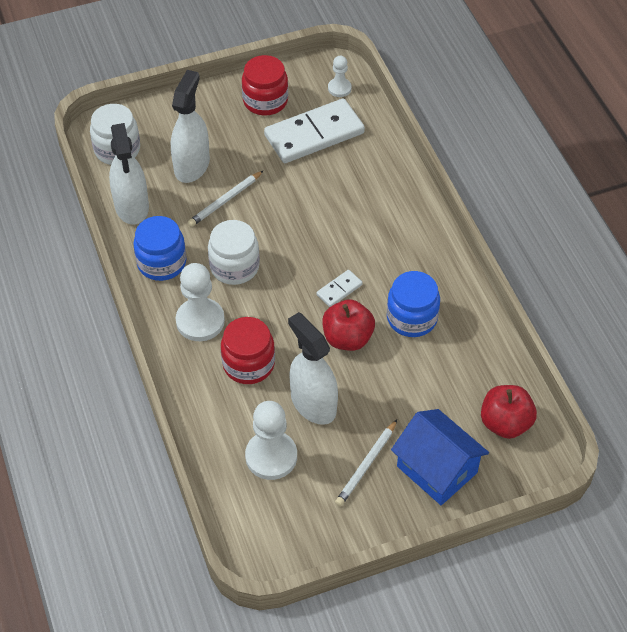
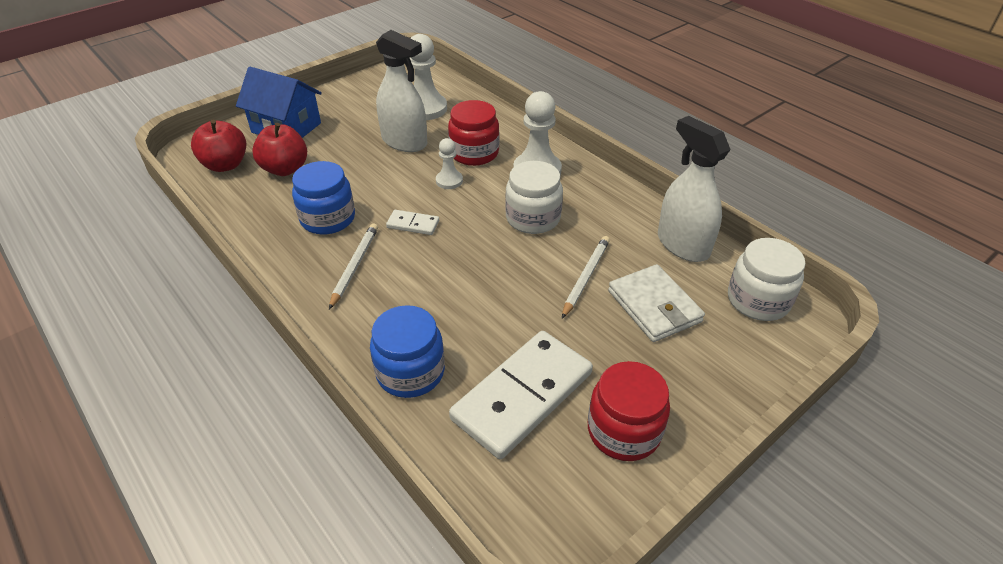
camera: 160 degrees right, 10 degrees down
(161, 263) = (608, 204): blue jar -> blue jar (410, 372)
(192, 165) = (654, 306): white spray bottle -> white wallet
(339, 88) = (520, 494): white pawn -> white pawn (449, 181)
(339, 290) = (413, 224): white domino -> white domino turned 75 degrees clockwise
(347, 338) = (390, 189): red apple -> red apple (285, 169)
(366, 465) = (346, 119): white pencil -> white pencil (355, 266)

